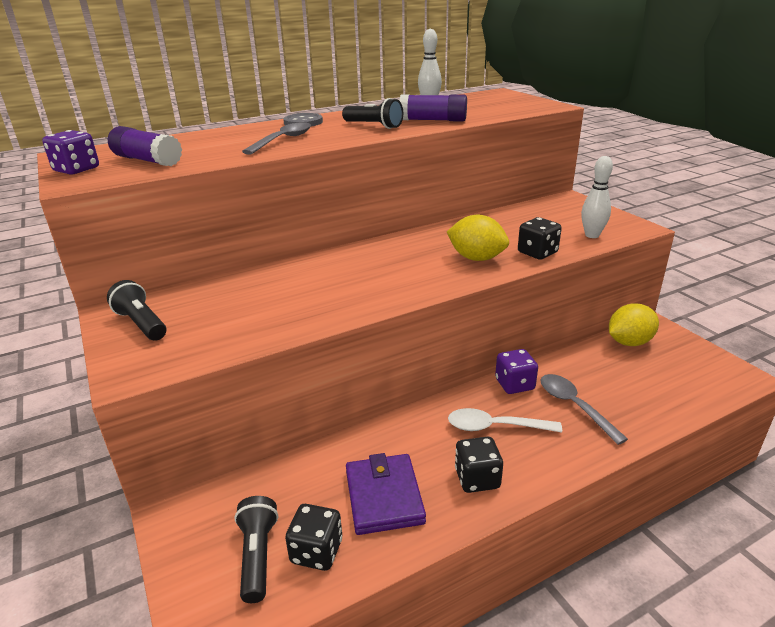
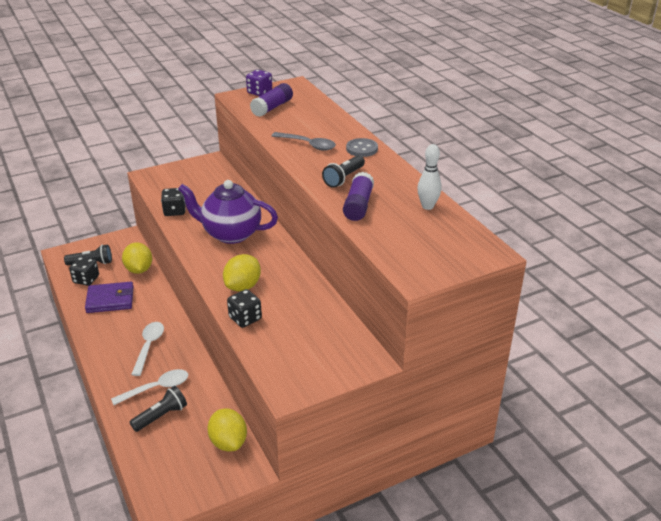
camera: 90 degrees right, 5 degrees up
(141, 324) = (194, 170): black flashlight -> black flashlight (161, 416)
(294, 473) = (139, 270): none -> yellow lemon
(356, 275) = (231, 234): none -> purple teapot
(477, 478) = (109, 334): black dice -> black dice (174, 211)
(514, 384) = (189, 361): purple dice -> none
(574, 406) = (157, 388): grey spoon -> white spoon
(592, 235) = (274, 357): white bowling pin -> none

